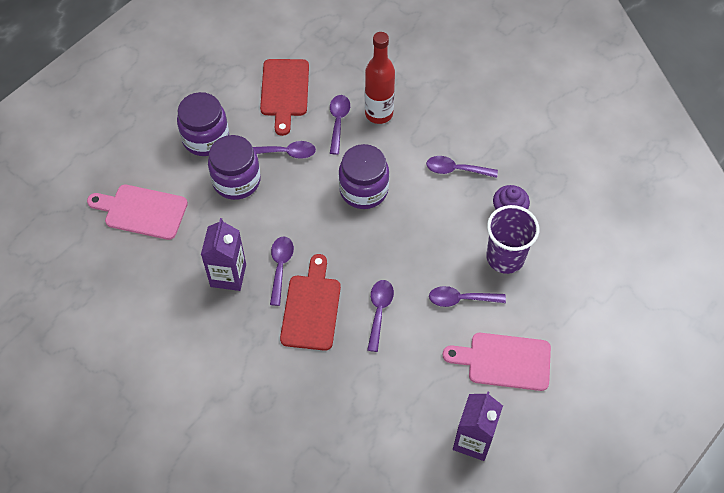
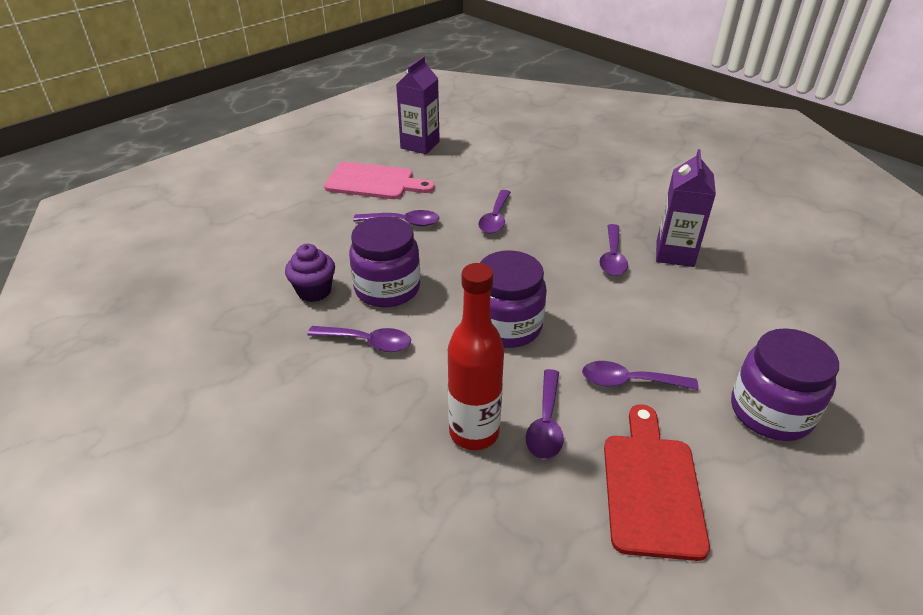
camera: 175 degrees left, 20 degrees down
(142, 211) = (821, 321): pink cutting board -> none
(236, 181) = (697, 349): purple jar -> purple jar (387, 288)
(311, 308) = (571, 224): red cutting board -> none
(505, 257) = (338, 251): purple cup -> none

